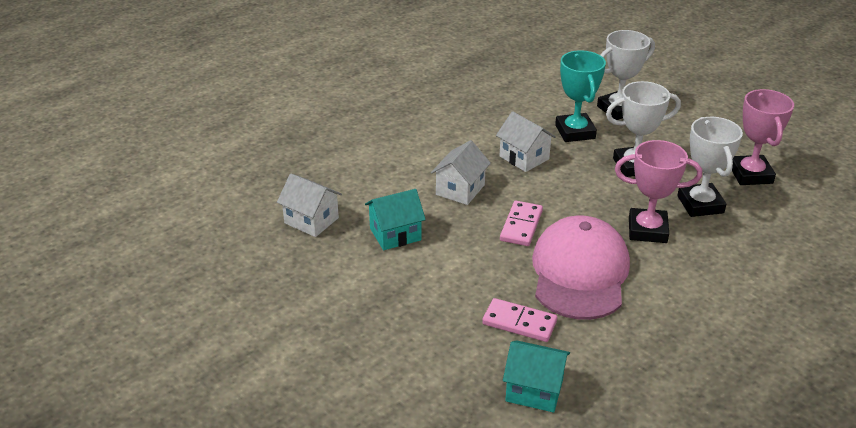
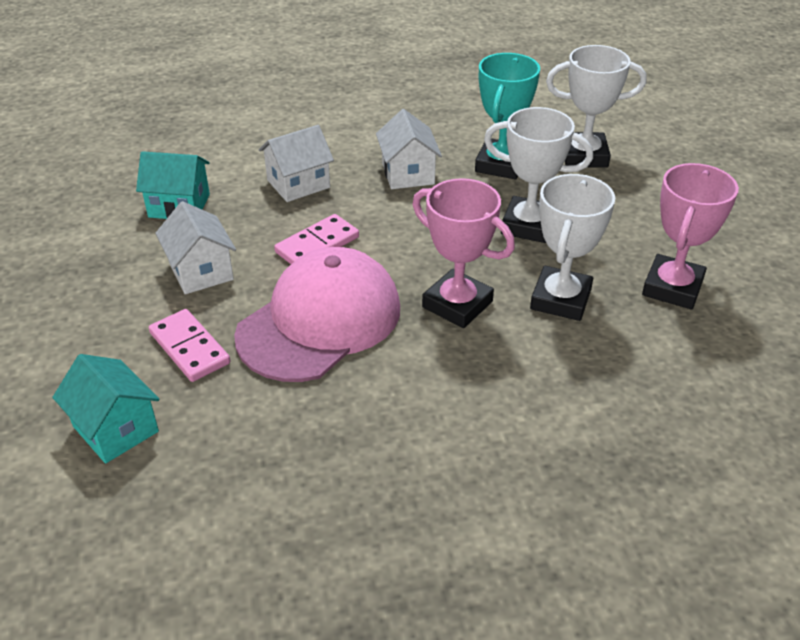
camera: 30 degrees right, 5 degrees up
(311, 220) = (119, 163): white house -> white house (201, 271)

